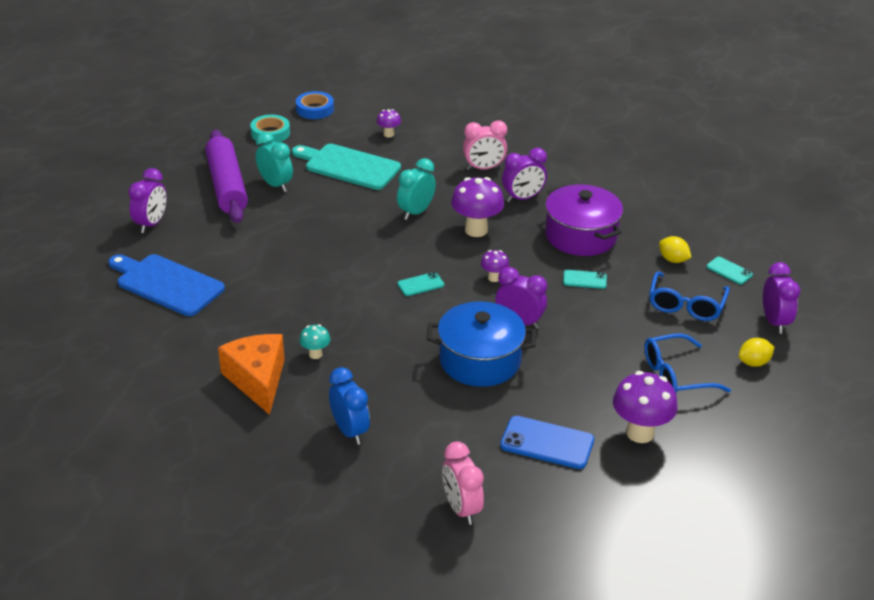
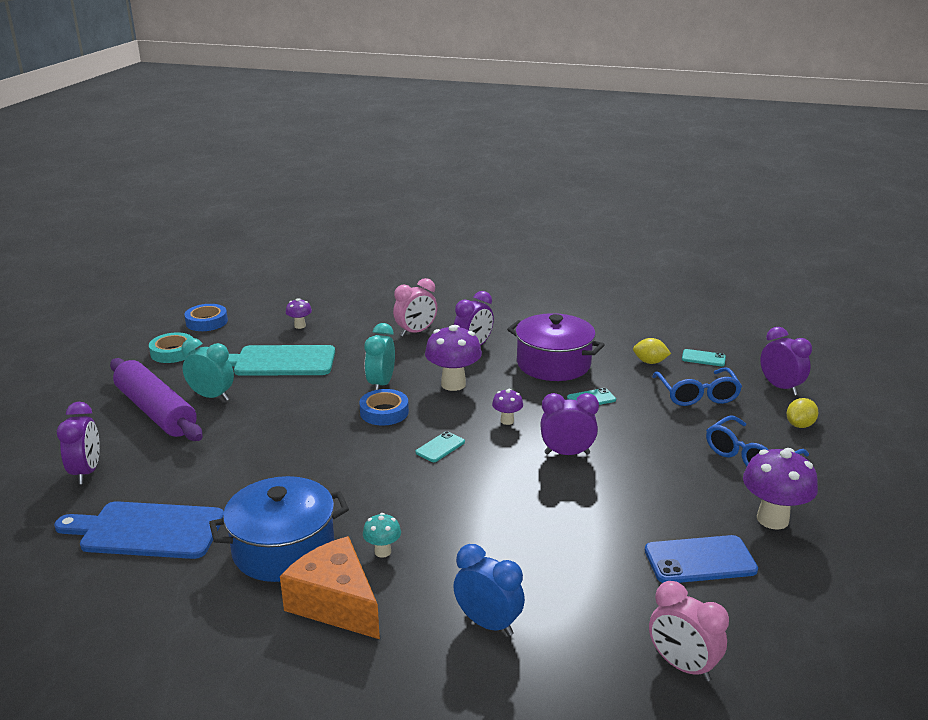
camera: 25 degrees left, 10 degrees down
(399, 239) = (384, 412): none -> blue tape
(480, 360) = (561, 501): blue pot -> blue pot (283, 549)

